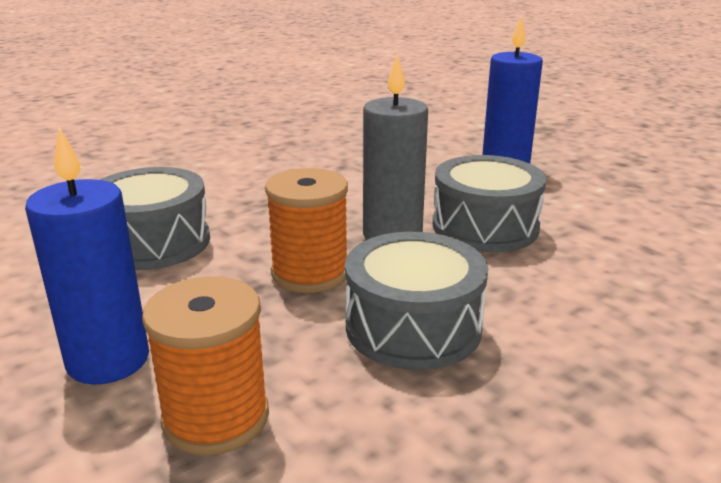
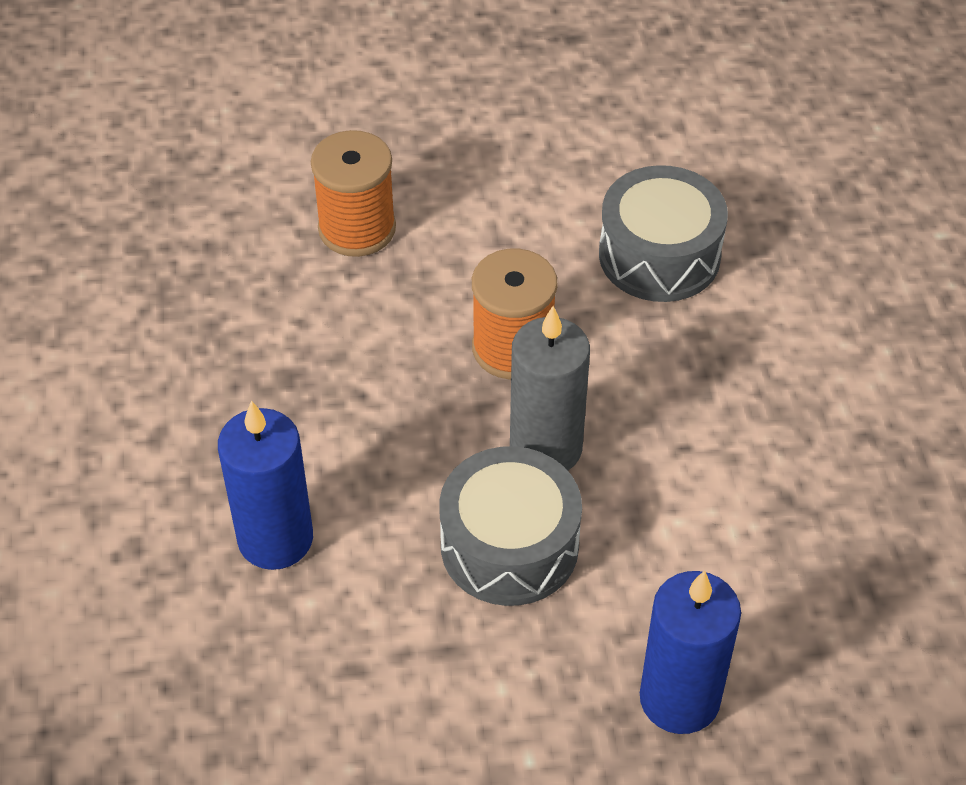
camera: 120 degrees right, 25 degrees up
(108, 360) = (467, 190): blue candle -> blue candle (275, 539)
(413, 327) = (374, 379): grey drum -> none

